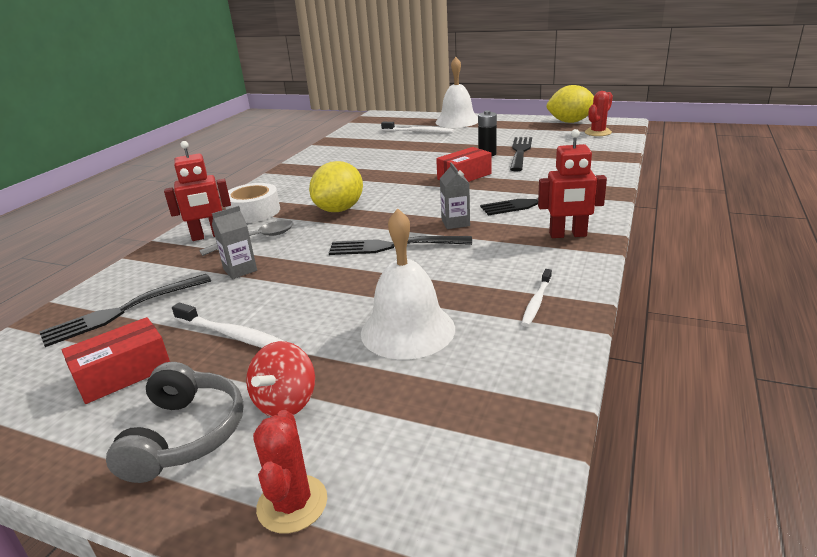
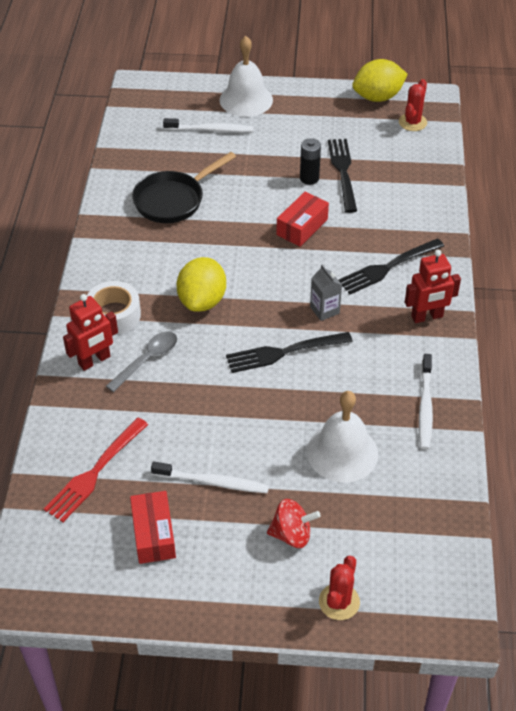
camera: 20 degrees left, 20 degrees up
(123, 311) = (95, 472): black fork -> red fork
(124, 373) = (153, 534): red box -> red box turned 45 degrees counterclockwise
(185, 435) = (241, 573): grey headphones -> none
(240, 270) = (162, 405): grey carton -> none
(286, 402) = (292, 534): red spinning top -> red spinning top turned 90 degrees counterclockwise
(292, 504) = (339, 602): red cactus -> red cactus turned 45 degrees clockwise
(361, 159) = (173, 200): none -> black pan
(536, 302) = (425, 407): white toothbrush -> white toothbrush, size x1.53

